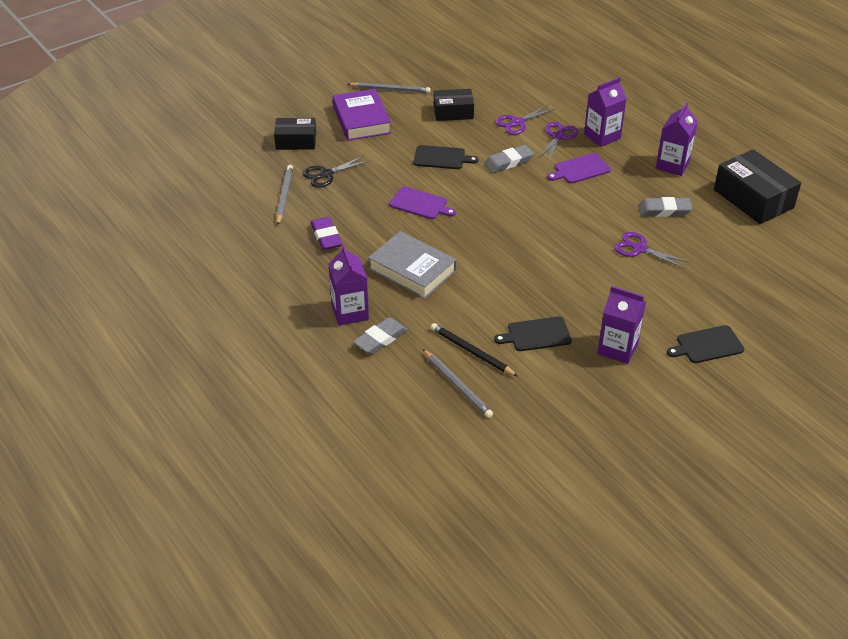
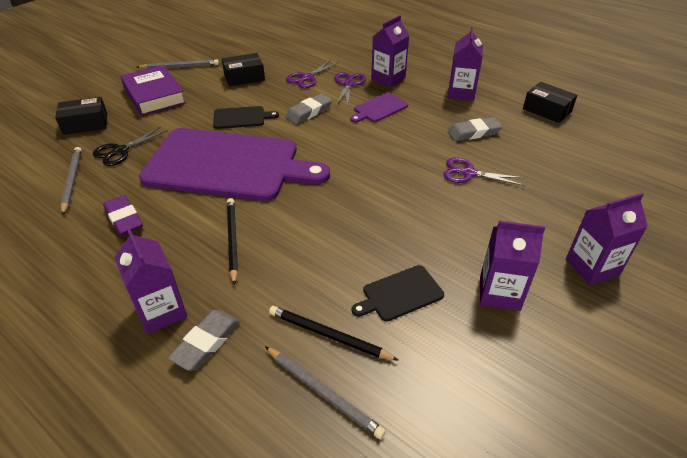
camera: 15 degrees left, 0 degrees up
(412, 270) = (232, 240): grey book -> black pencil
(420, 204) = (228, 165): purple cutting board -> purple cutting board, size x2.49
(707, 345) = (592, 267): black cutting board -> purple carton
(753, 199) = (547, 110): black box -> black box, size x0.63

